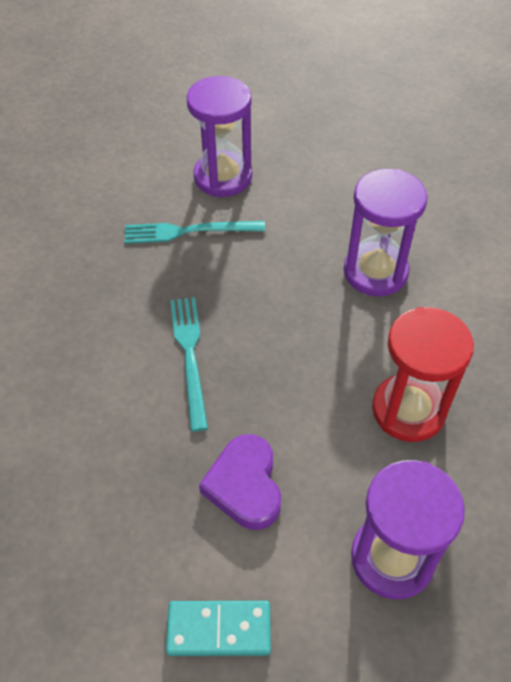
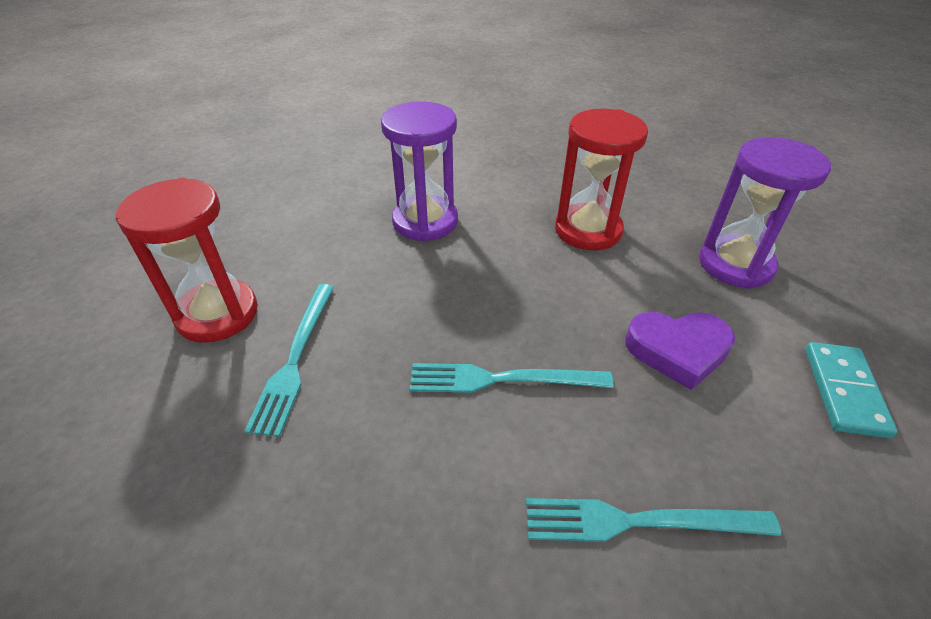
camera: 80 degrees left, 10 degrees down
(78, 448) = (639, 522): none -> turquoise fork
(223, 177) = (217, 314): purple hourglass -> red hourglass

